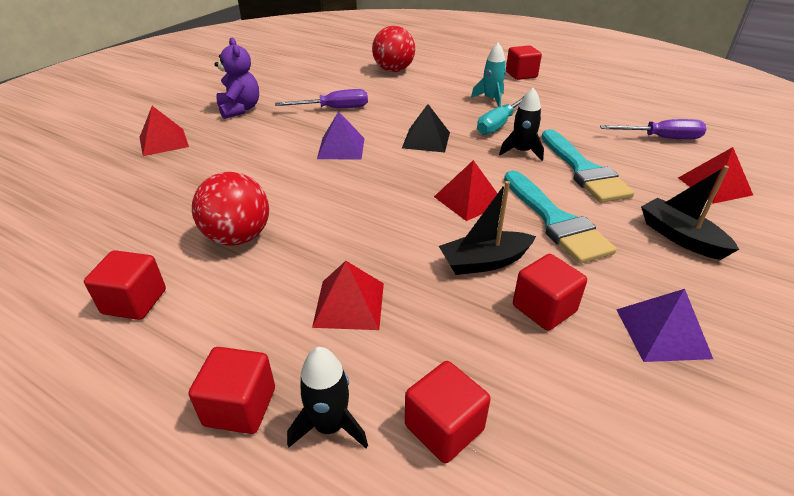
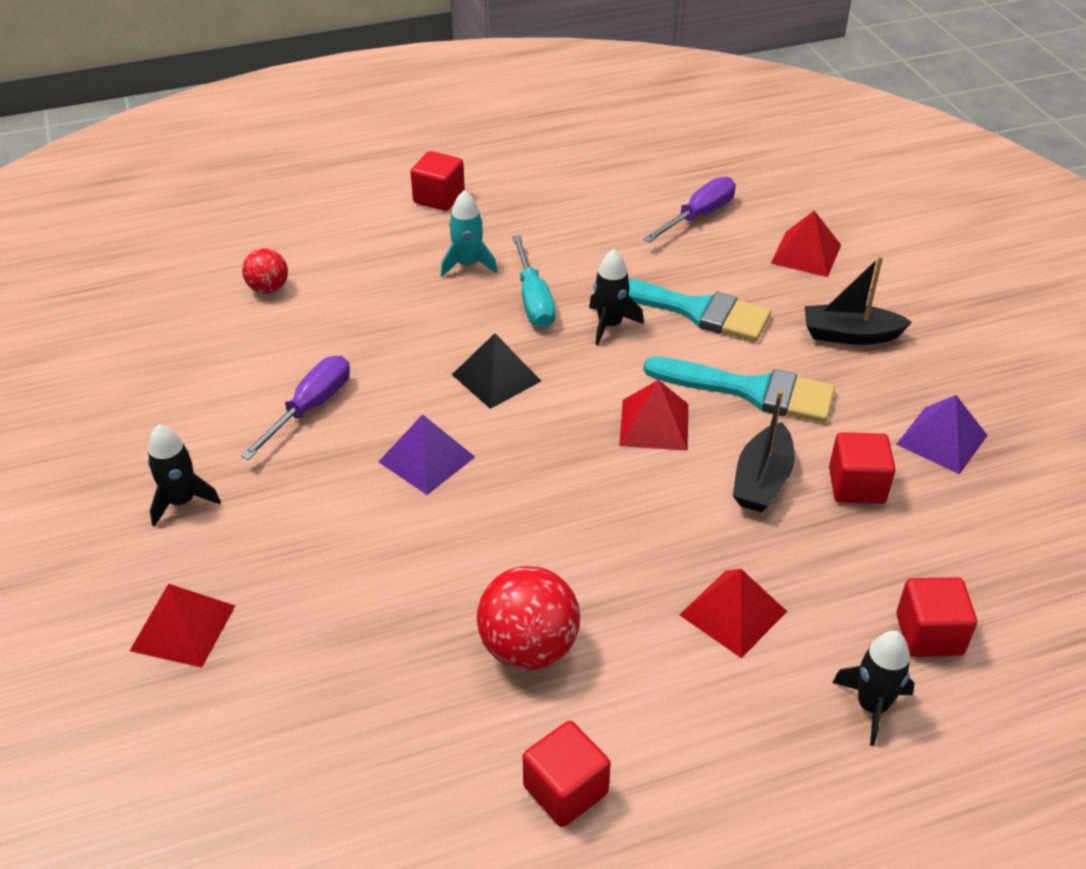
camera: 50 degrees left, 5 degrees up
(240, 109) = (182, 501): purple teddy bear -> black rocket
(240, 406) = (801, 759): red cube -> none
(393, 70) = (268, 288): red ball -> red ball, size x0.58

